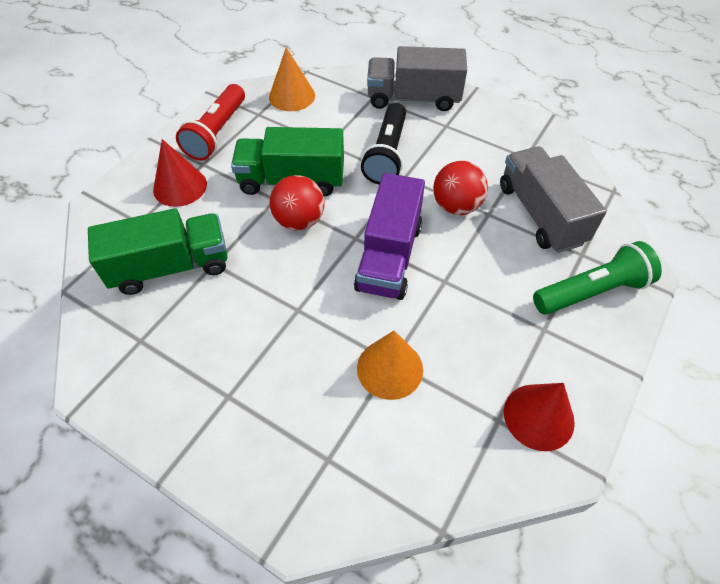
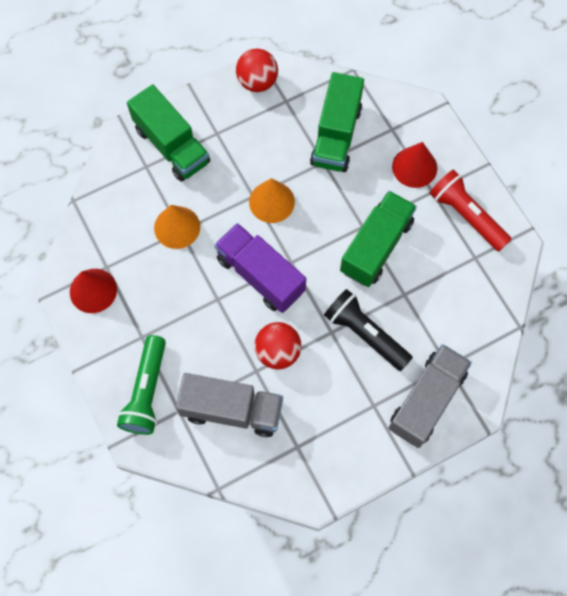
camera: 120 degrees right, 15 degrees up
(276, 443) = (172, 146): none -> green truck
(292, 96) = (486, 296): orange cone -> orange cone (271, 202)
(299, 221) = (330, 232): red ball -> red ball (257, 82)

